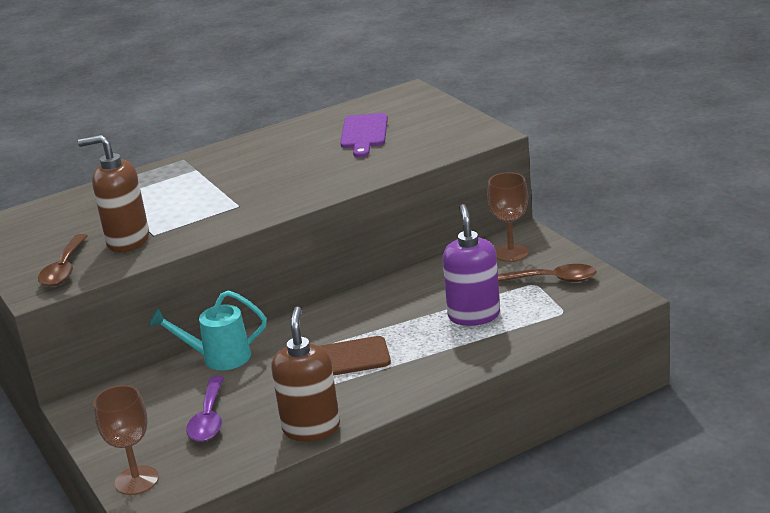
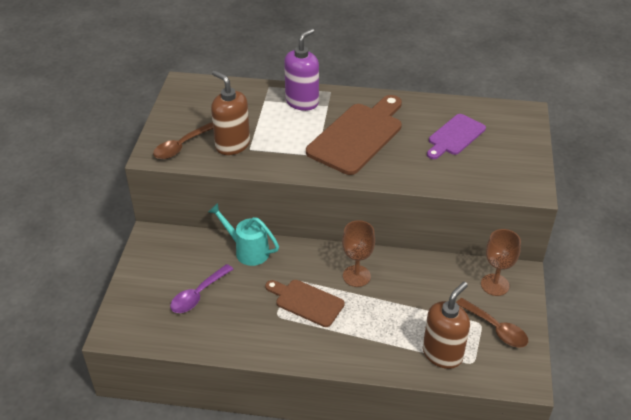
camera: 35 degrees right, 15 degrees up
(136, 480) = (124, 314): brown goblet -> brown goblet (356, 276)
(263, 175) = (358, 136): none -> brown cutting board
(311, 428) = (238, 345): brown soap dispenser -> brown soap dispenser (442, 354)
(474, 315) = (415, 323): purple soap dispenser -> purple soap dispenser (302, 102)

